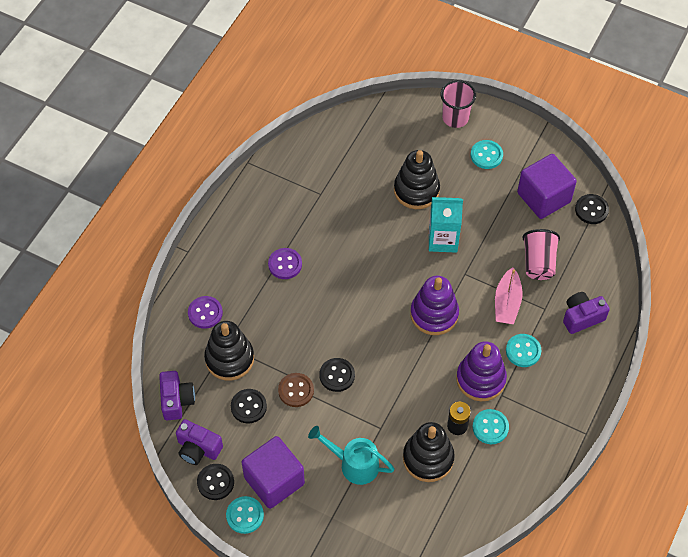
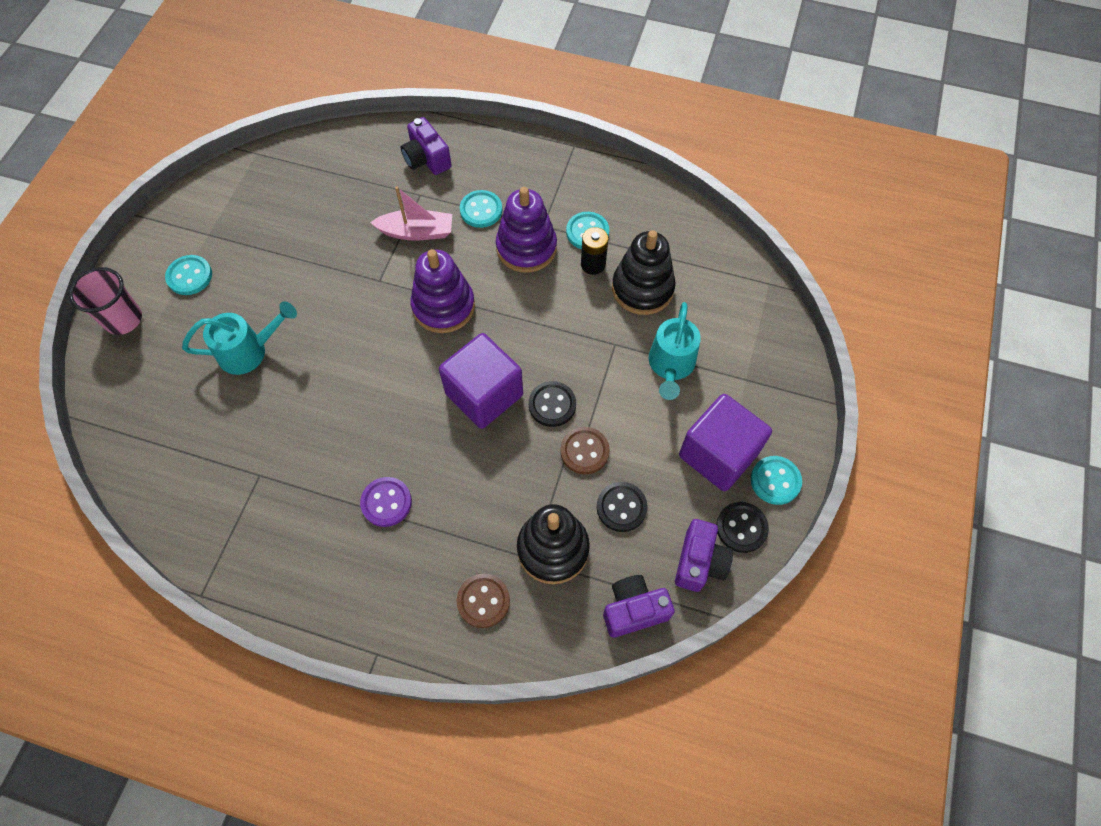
camera: 100 degrees left, 5 degrees up
(205, 313) = (483, 601): purple button -> brown button
(416, 190) = (249, 351): black stacking toy -> turquoise watering can
(443, 240) = (329, 310): turquoise carton -> none
(538, 263) = (355, 206): pink cup -> none
(543, 197) = (257, 209): purple cube -> purple cube (484, 394)
(591, 210) = (274, 160): black button -> none

